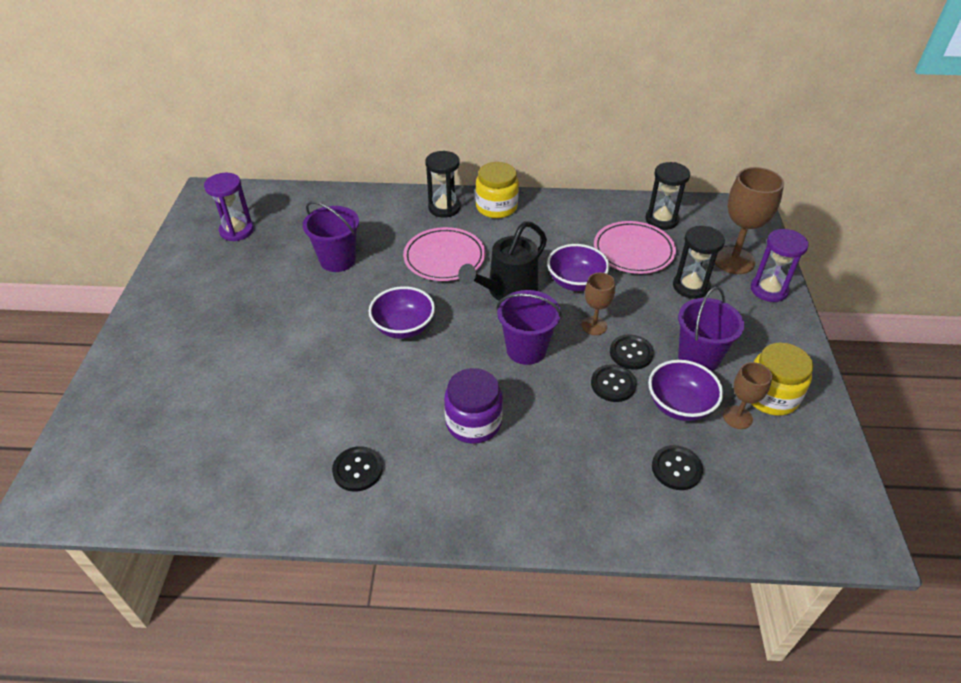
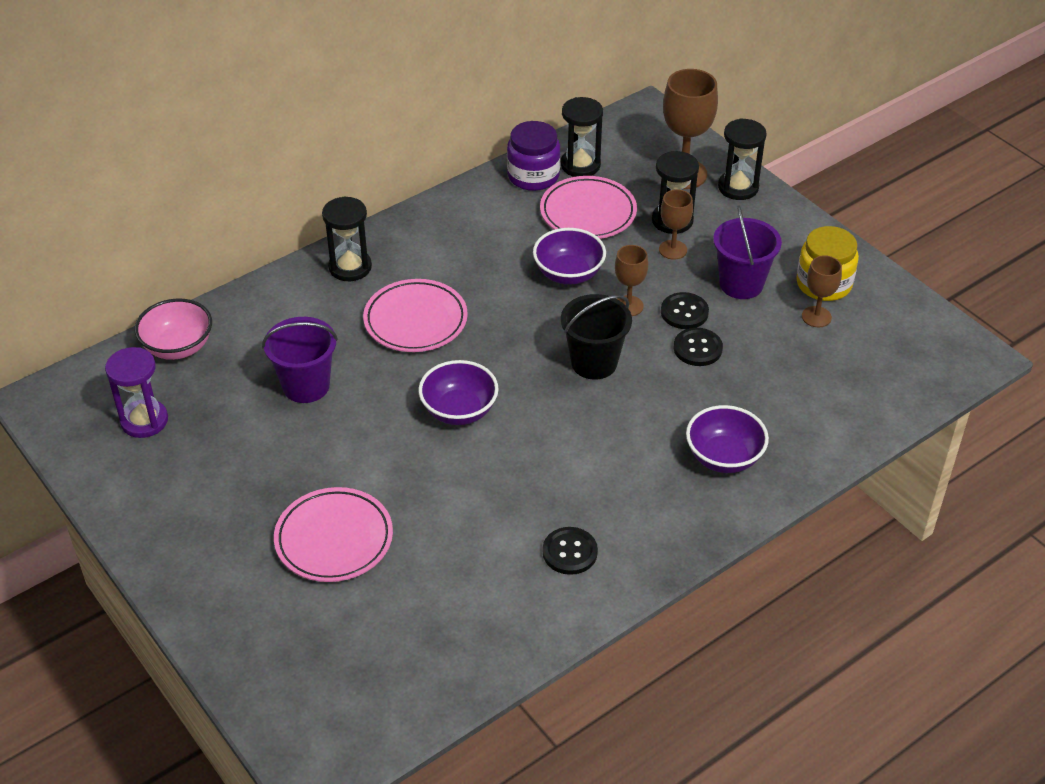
camera: 40 degrees left, 0 degrees up
(238, 359) = (334, 539): none -> pink plate
(302, 202) = (178, 347): none -> pink bowl
(473, 422) = (620, 452): purple jar -> purple jar (533, 176)
(496, 207) = (404, 237): yellow jar -> none
(507, 291) = (515, 319): black watering can -> none
(526, 349) = (594, 363): purple bucket -> black bucket
(669, 306) = (673, 250): none -> brown goblet
(676, 468) = (811, 386): black button -> none
(679, 405) = (765, 334): purple bowl -> purple bowl (724, 457)
(768, 290) = (738, 187): purple hourglass -> black hourglass

